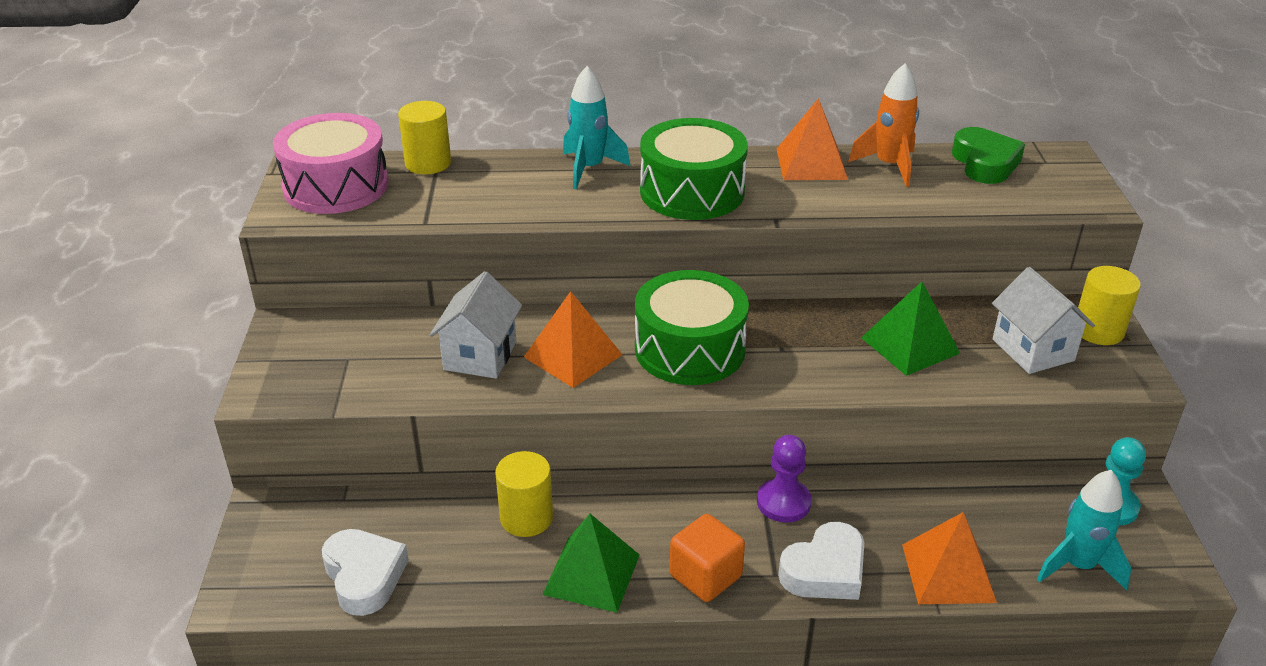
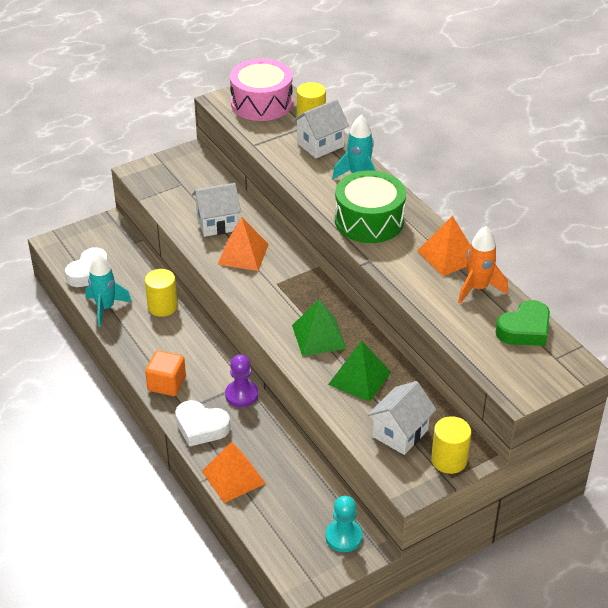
camera: 60 degrees right, 5 degrees up
(490, 174) = (320, 145): none -> white house
(592, 574) = (141, 344): green pyramid -> green pyramid (319, 336)
(690, 349) = (283, 293): green drum -> none
(1078, 565) = (278, 532): turquoise rocket -> turquoise rocket (105, 308)

